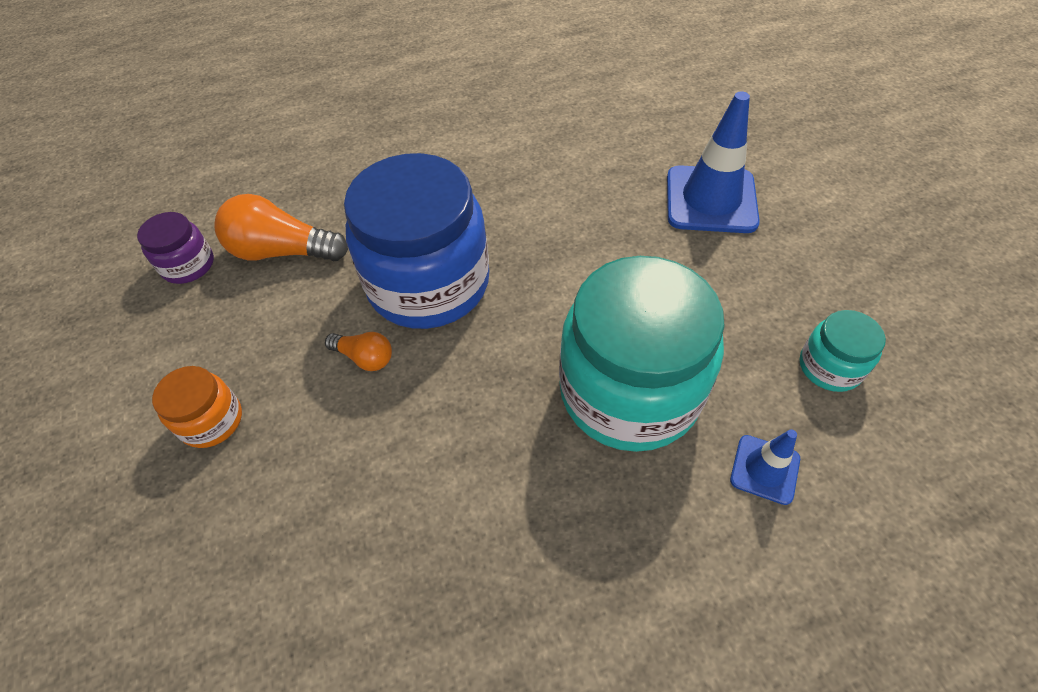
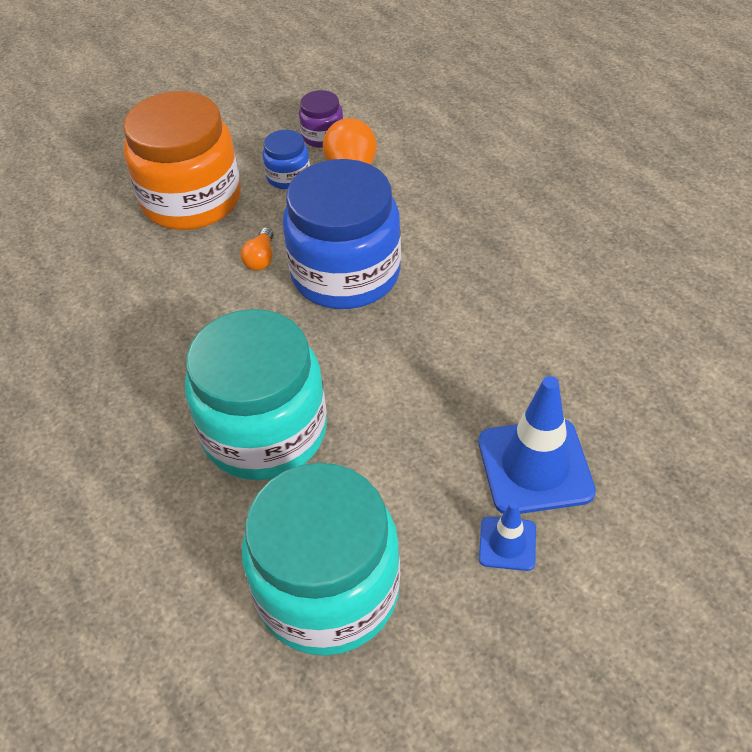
camera: 75 degrees right, 5 degrees down
(211, 421) = (191, 200): orange jar -> orange jar, size x2.23
(237, 309) = (288, 176): none -> blue jar
(764, 469) = (204, 539): blue traffic cone -> blue traffic cone (507, 543)
(829, 367) = (327, 590): turquoise jar -> turquoise jar, size x2.23

